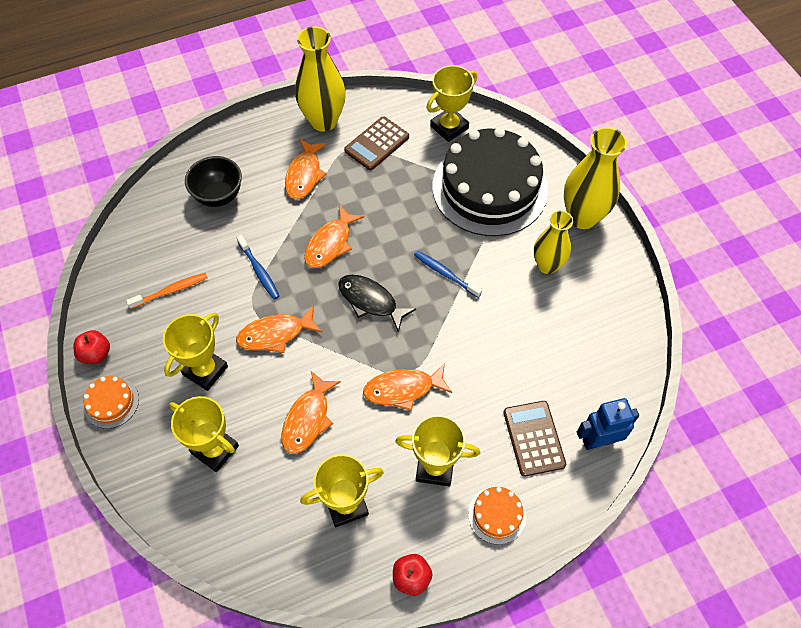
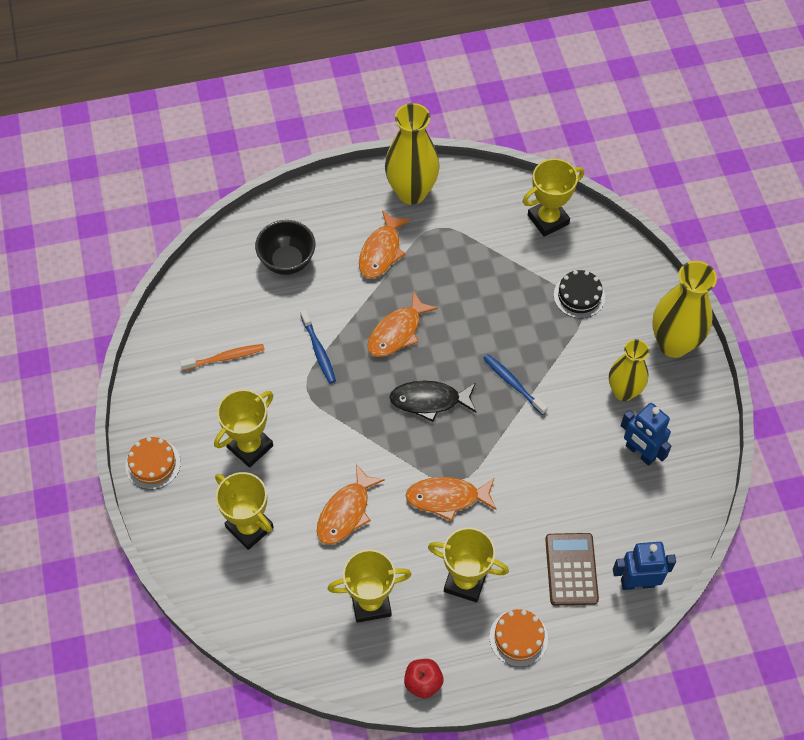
camera: 10 degrees right, 0 degrees up
(96, 354) = (143, 412): red apple -> none
(275, 334) = (325, 420): orange fish -> none
(370, 301) = (429, 401): black fish -> black fish turned 45 degrees counterclockwise
(377, 144) = (465, 227): brown calculator -> none
(490, 188) = (579, 296): black cake -> black cake, size x0.41
(574, 318) = (640, 452): none -> blue robot

